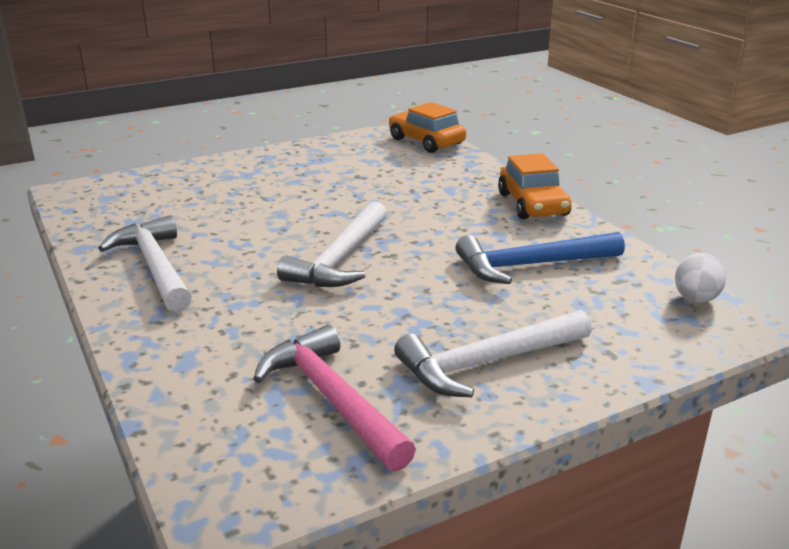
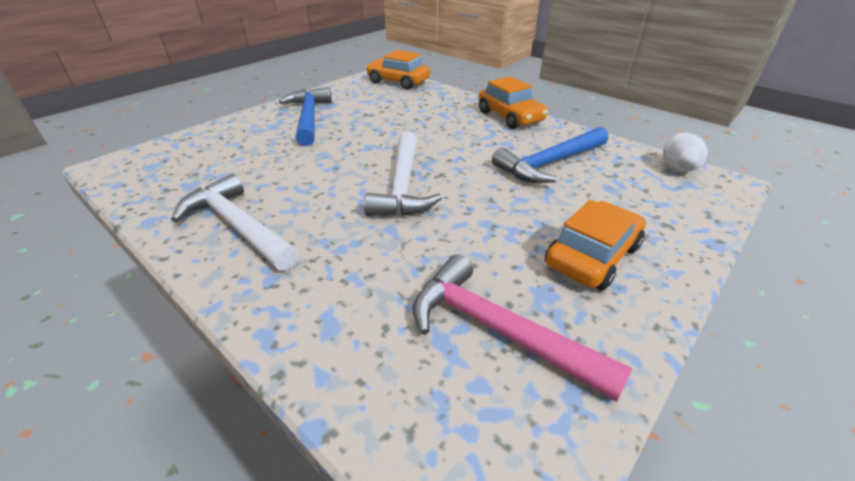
camera: 20 degrees left, 10 degrees up
(290, 171) = (309, 118): none -> blue hammer
(487, 362) = (592, 256): white hammer -> orange car

